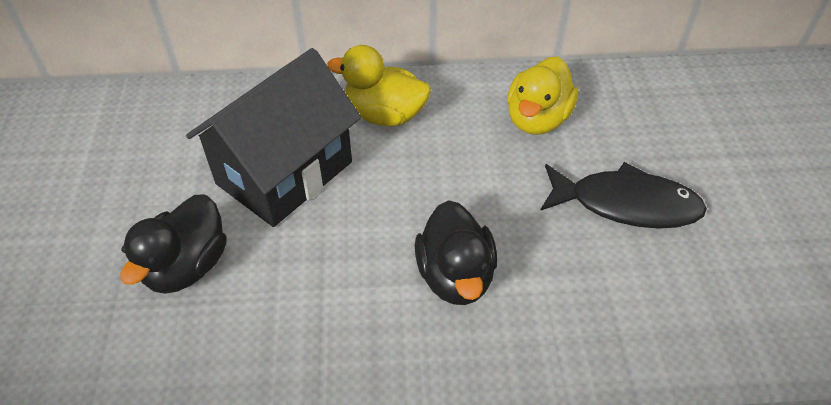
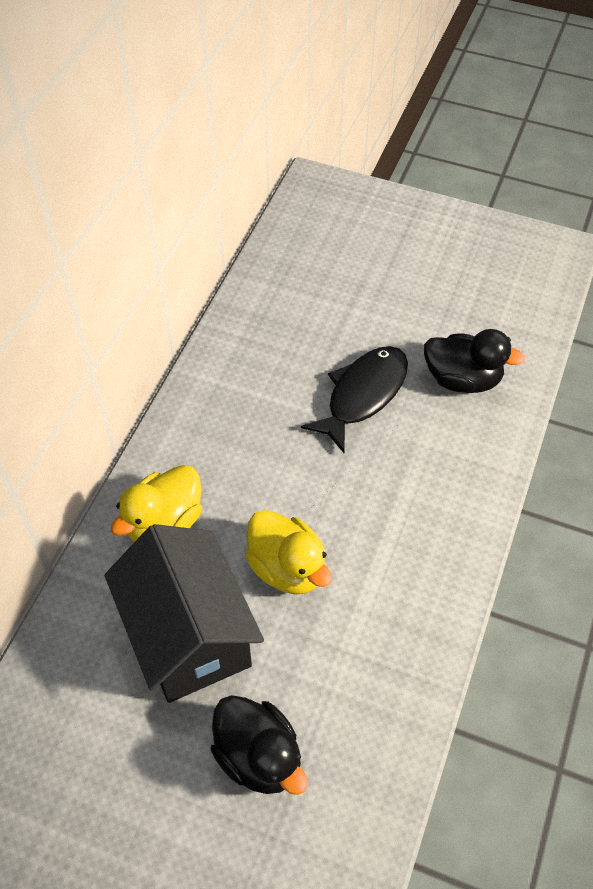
camera: 65 degrees left, 5 degrees up
(455, 276) = (373, 543): black duck -> black duck (462, 379)
(537, 119) = (241, 408): yellow duck -> yellow duck (287, 568)

